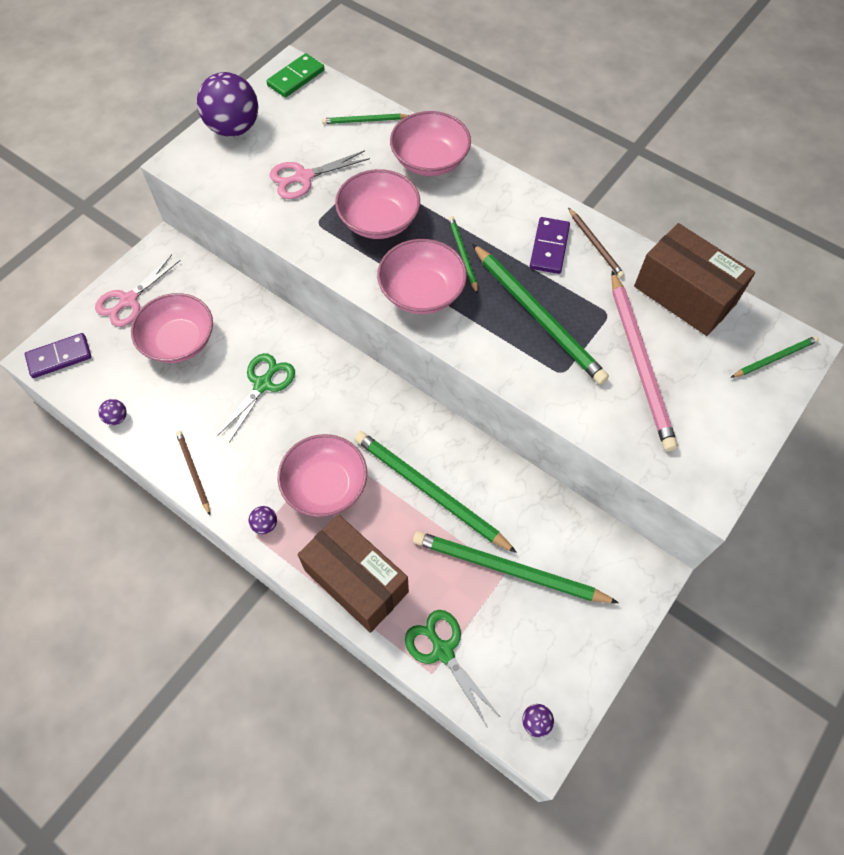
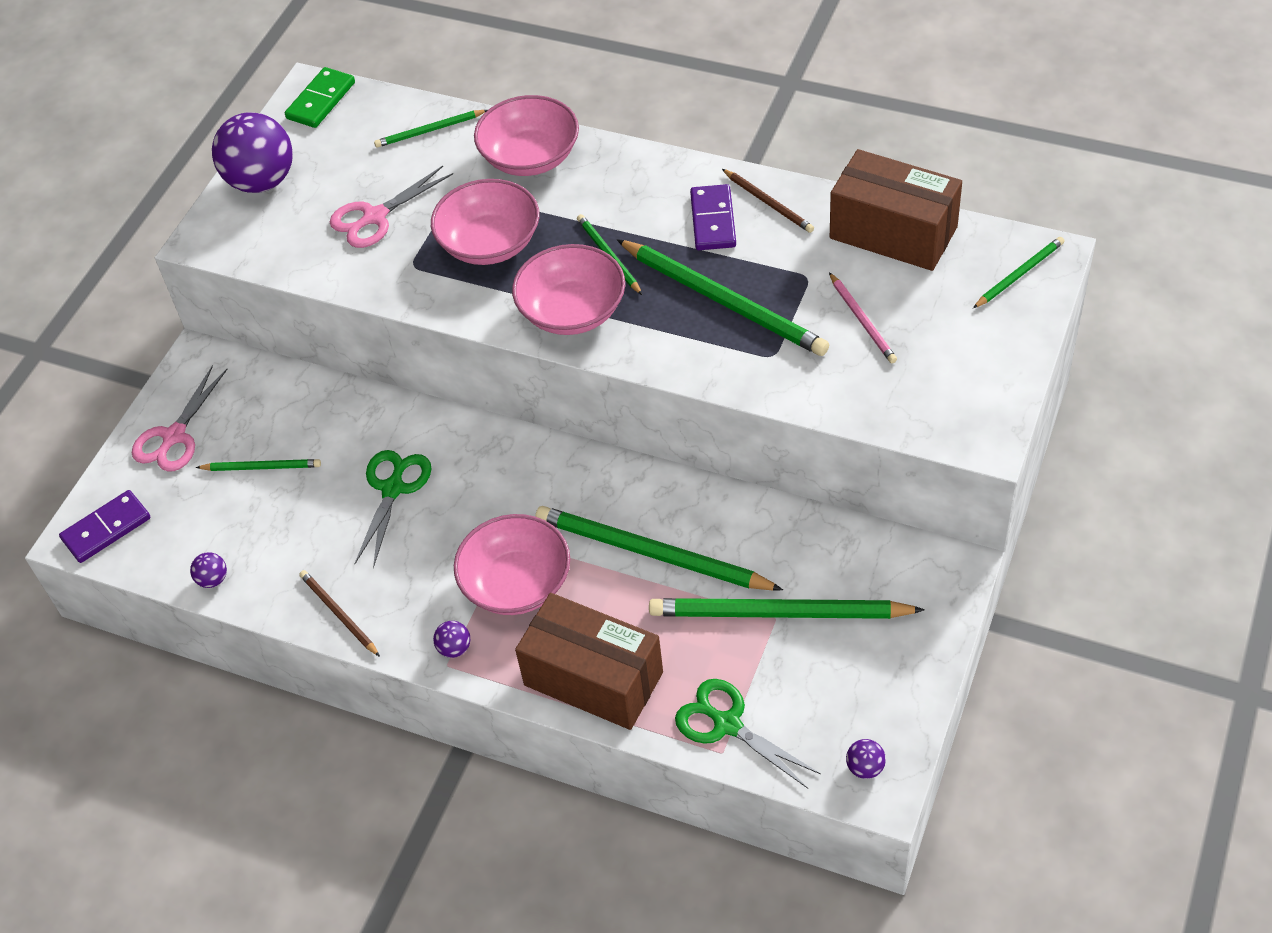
camera: 10 degrees left, 10 degrees down
(179, 341) = (262, 467): pink bowl -> green pencil
(640, 362) = (862, 320): pink pencil -> pink pencil, size x0.50

